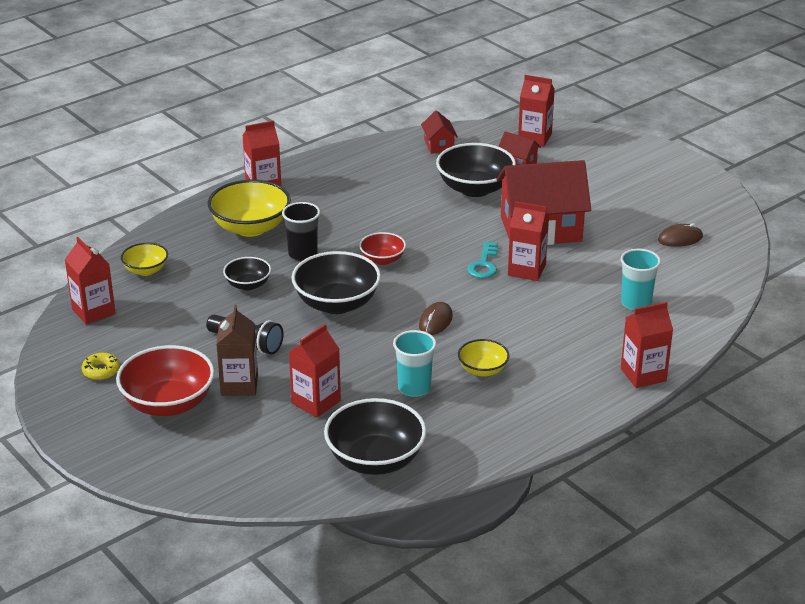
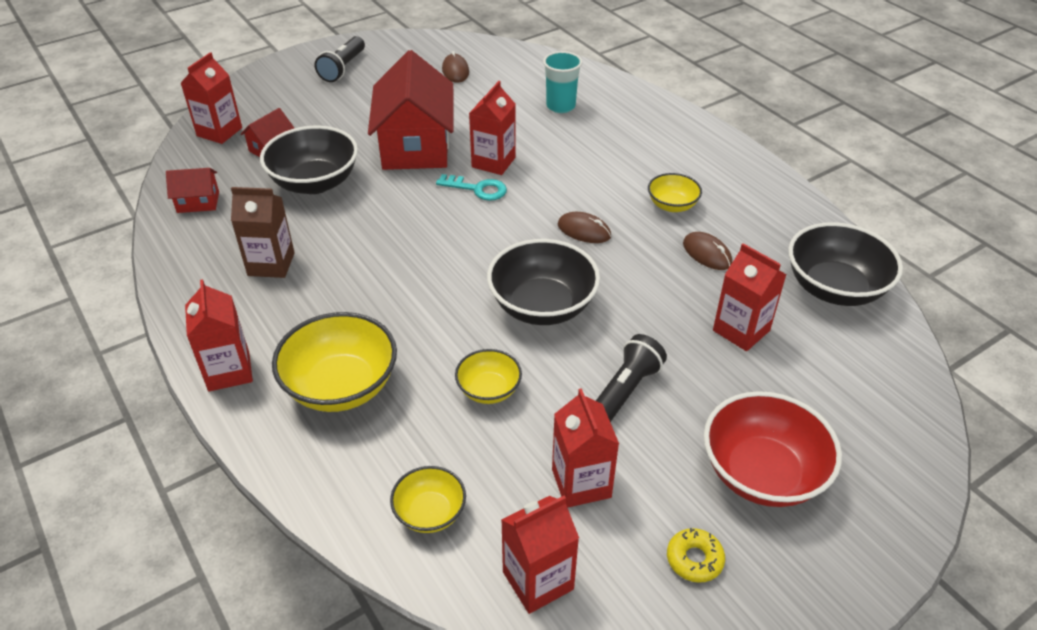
camera: 85 degrees left, 10 degrees up
(239, 385) = (714, 399): brown carton -> brown carton (271, 264)
(248, 285) = (489, 390): black bowl -> yellow bowl
(303, 254) = (424, 333): black cup -> none
(382, 259) = (452, 263): red bowl -> none
(414, 388) = (707, 253): turquoise cup -> brown mouse
(643, 375) = (674, 116): red carton -> red carton (581, 483)
(659, 179) = (343, 68): none -> black flashlight

